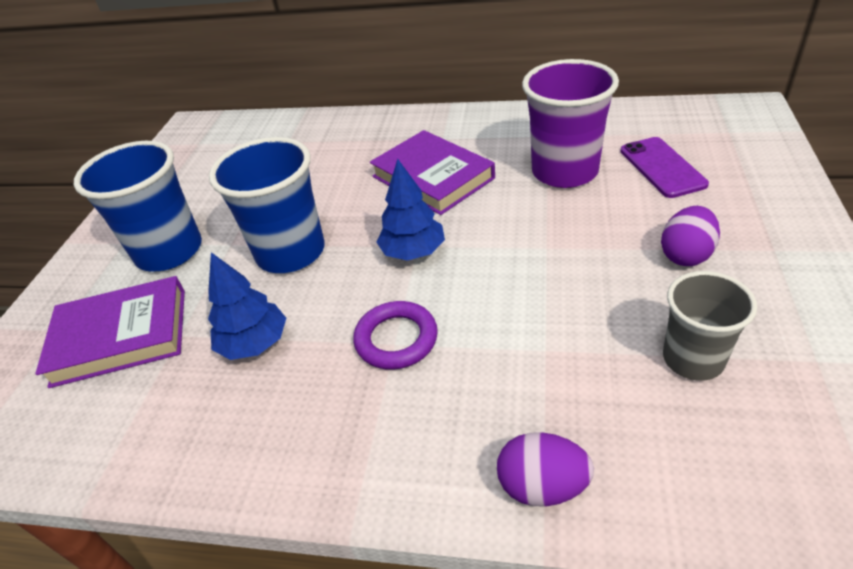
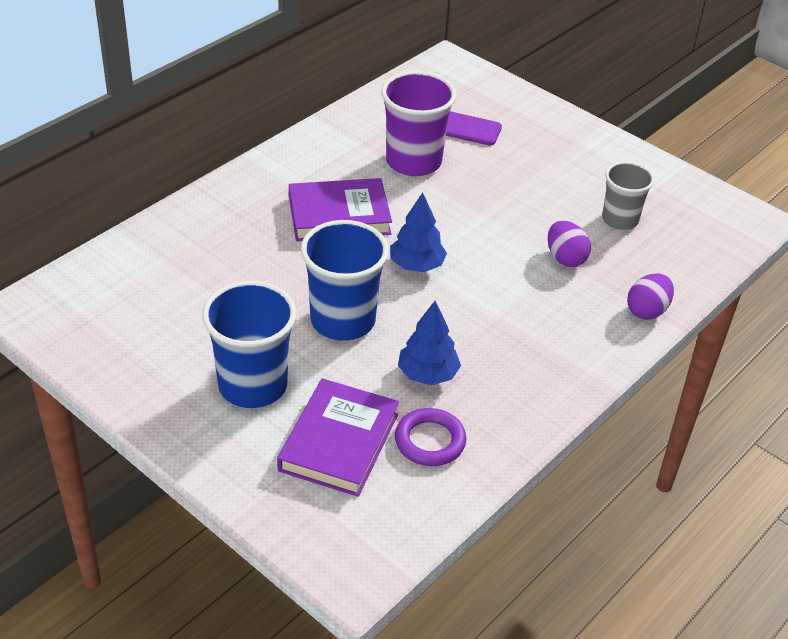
camera: 65 degrees left, 0 degrees up
(396, 339) = (493, 311): purple ring -> purple ring (430, 441)
(686, 255) = (547, 172): purple egg -> purple egg (565, 258)

